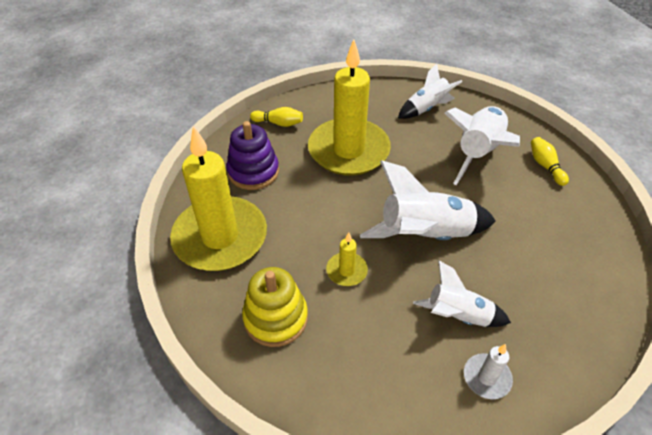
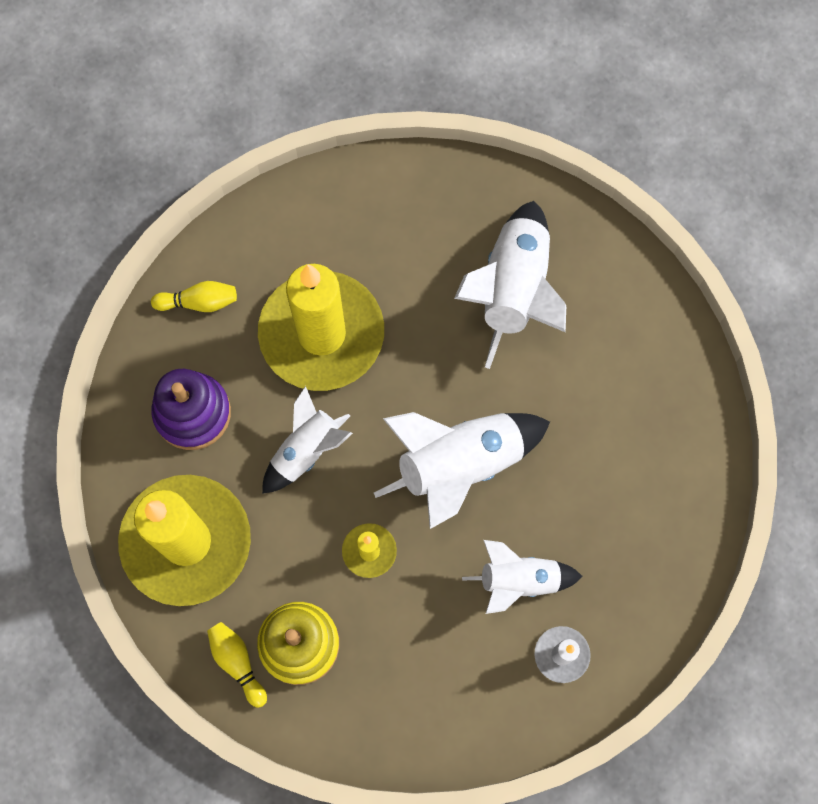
camera: 15 degrees left, 25 degrees up
(426, 108) = (422, 210): white rocket -> white rocket (306, 451)
(545, 166) = (611, 294): yellow bowling pin -> yellow bowling pin (237, 662)

